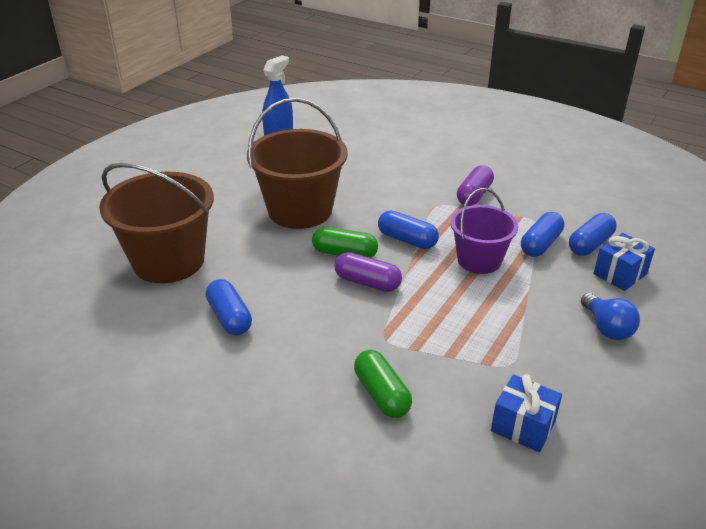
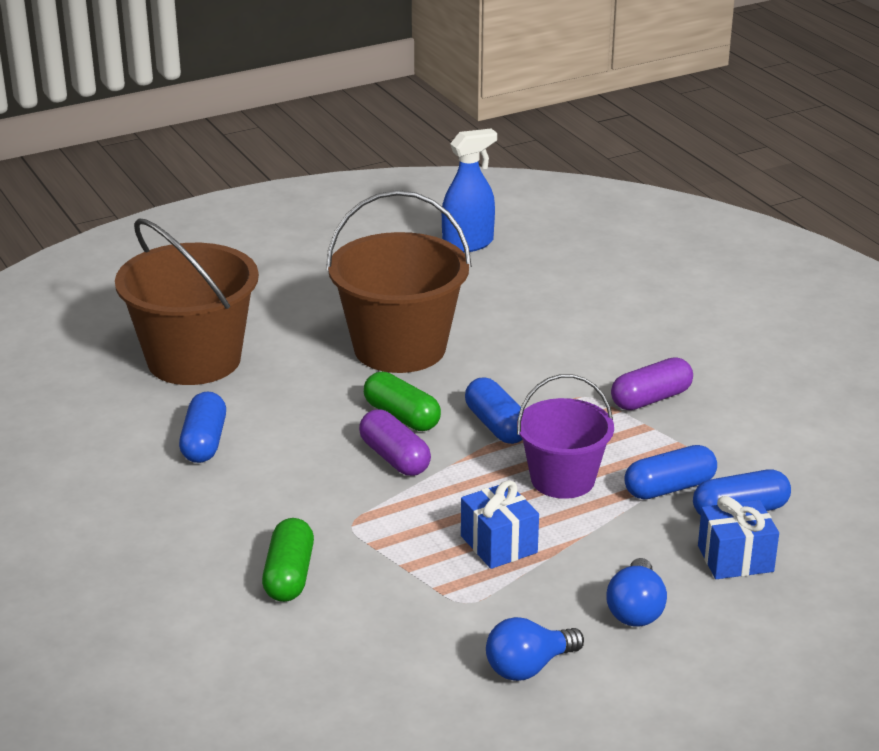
camera: 30 degrees right, 5 degrees down
(523, 426) = (409, 664): blue gift -> blue gift (499, 544)
(592, 394) = (528, 667): none -> blue light bulb

